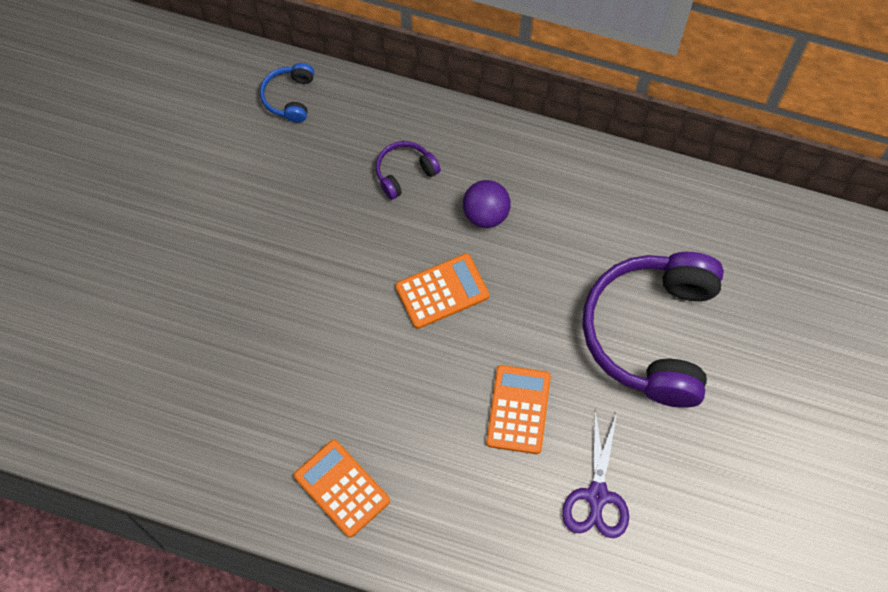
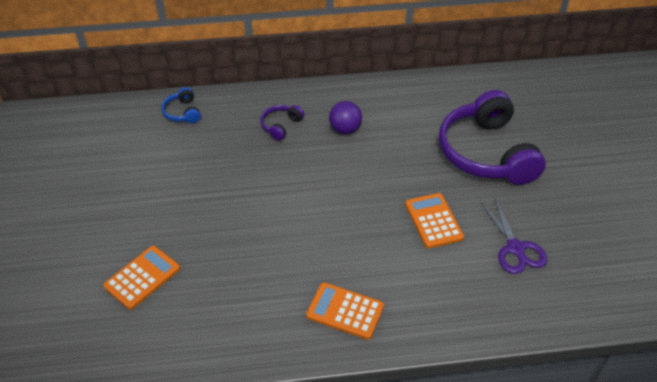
camera: 25 degrees left, 20 degrees down
(442, 291) = (343, 176): orange calculator -> orange calculator (142, 277)

